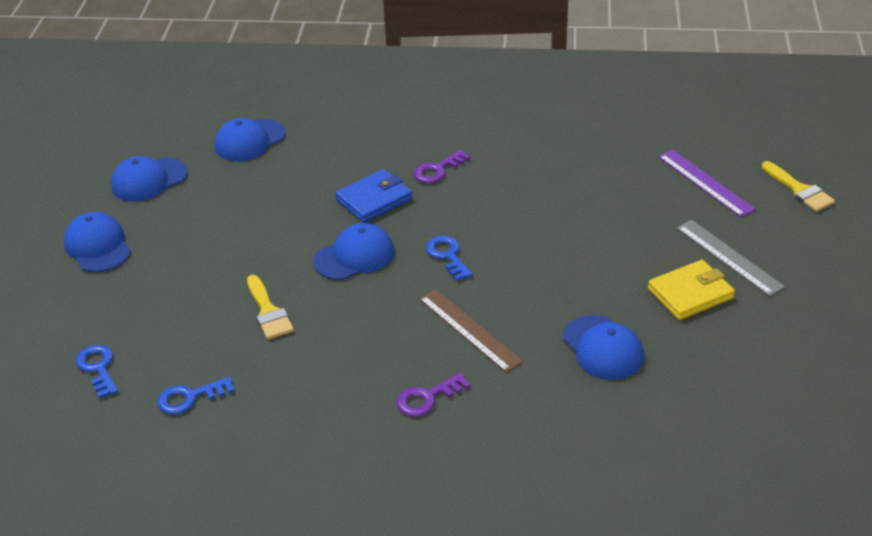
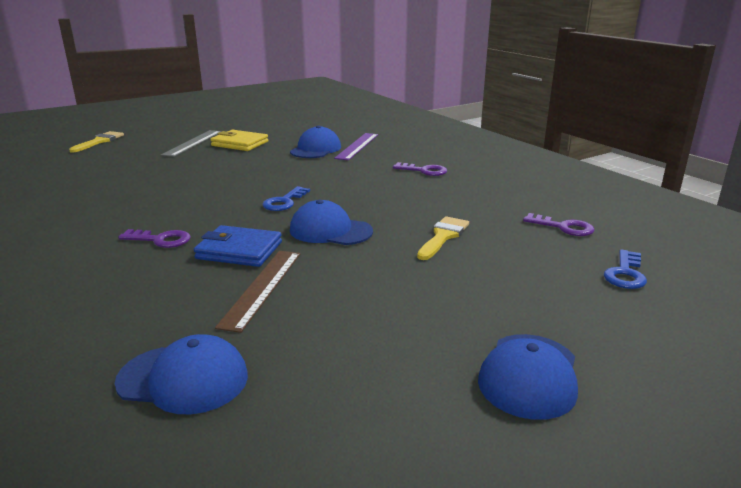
camera: 130 degrees left, 15 degrees down
(149, 180) = (364, 420): blue cap -> none
(190, 397) = (563, 227): blue key -> purple key
(469, 329) = (351, 177): brown ruler -> brown ruler (262, 287)
(705, 182) = (107, 160): purple ruler -> purple ruler (357, 146)

